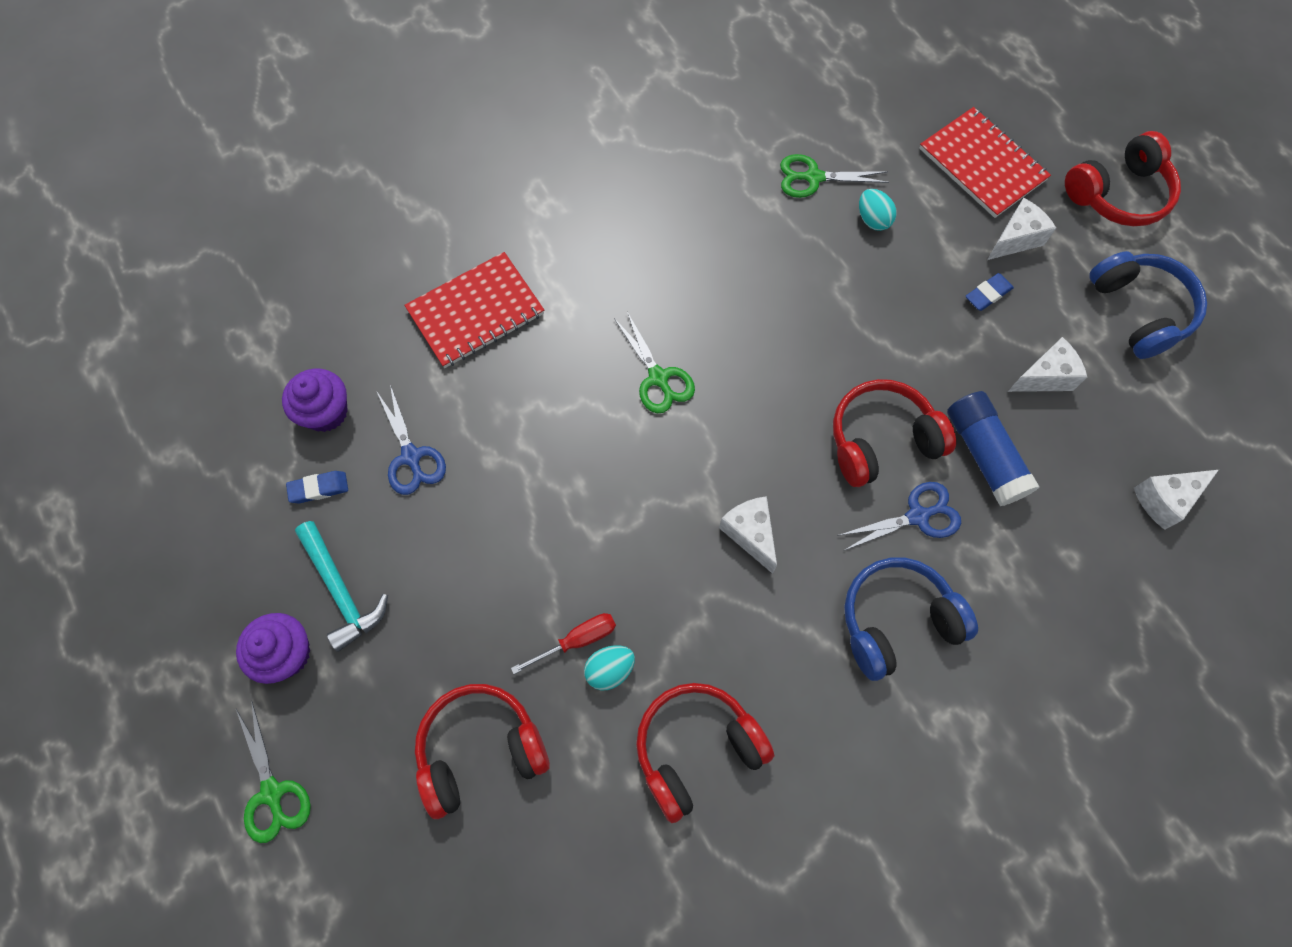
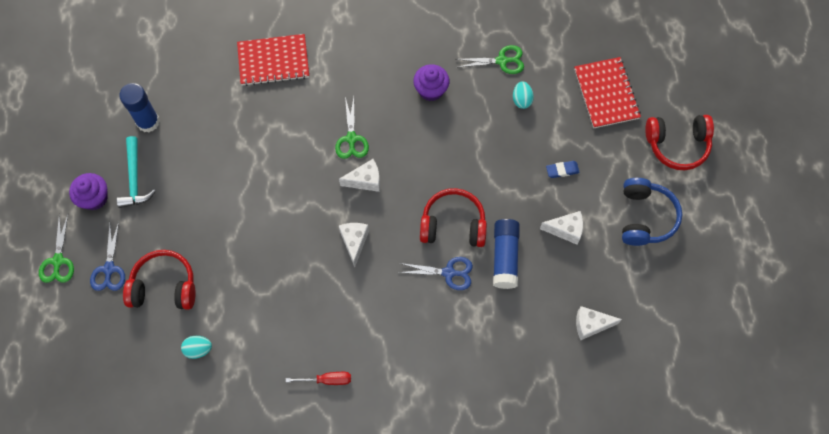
camera: 25 degrees right, 0 degrees up
(319, 488) = (148, 122): blue eraser -> blue glue stick
(326, 412) = (170, 83): purple cupcake -> purple cupcake (431, 90)
(411, 457) = (201, 125): blue scissors -> blue scissors (109, 269)
(577, 640) = (237, 255): red screwdriver -> red screwdriver (327, 380)
(610, 670) = (246, 277): turquoise egg -> turquoise egg (198, 349)
(696, 748) = (268, 335): red headphones -> none
(813, 177) = (502, 61): green scissors -> green scissors turned 150 degrees clockwise
(896, 621) = (405, 320): blue headphones -> none
(1015, 239) = (598, 146): white cheese -> white cheese (365, 181)

